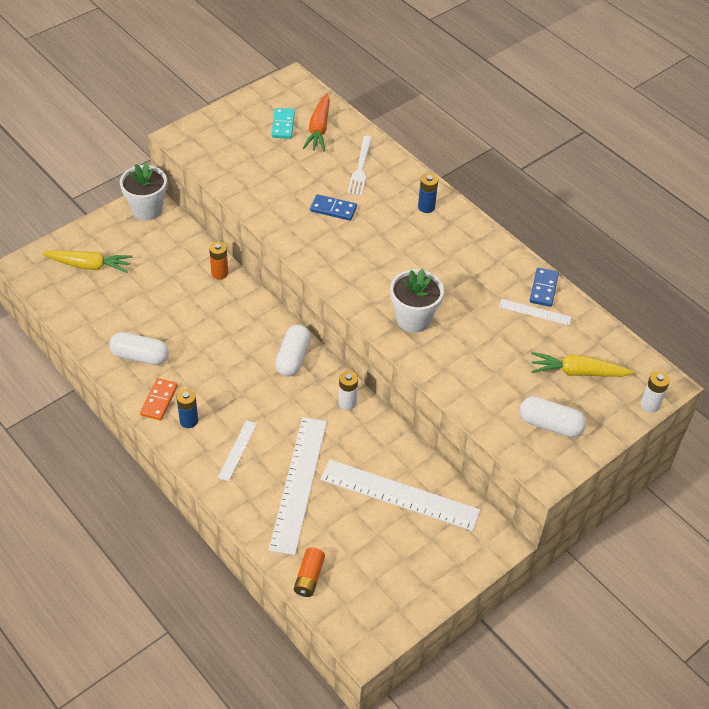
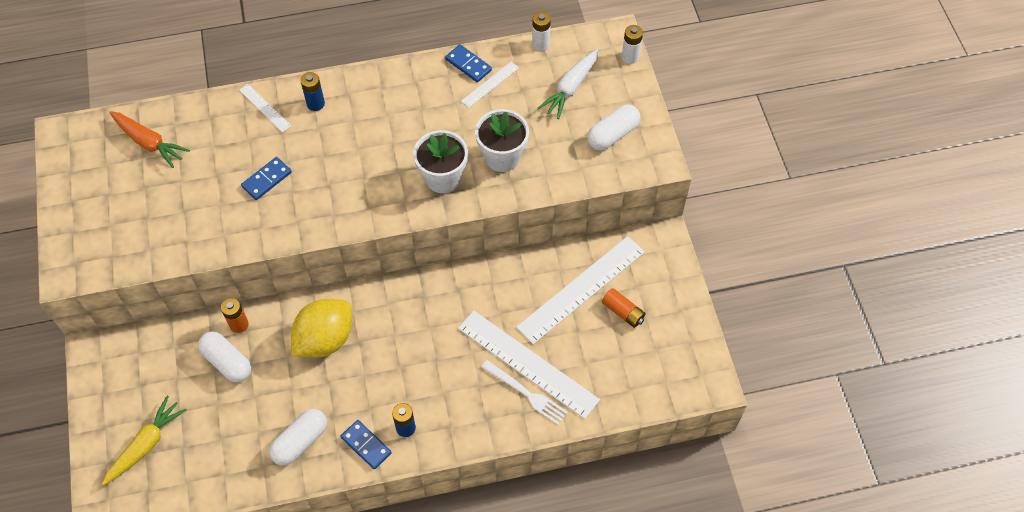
camera: 60 degrees left, 10 degrees up
(147, 209) = (104, 357): white flower pot -> white flower pot (502, 157)
(159, 400) = (366, 445): orange domino -> blue domino
(237, 450) = (463, 399): white ruler -> white ruler (264, 108)
(238, 332) = (325, 339): none -> yellow lemon
(283, 125) = (120, 171): turquoise domino -> none
(293, 358) = (385, 306): white capsule -> white capsule (227, 362)
(309, 577) = (627, 398): orange battery -> orange battery (623, 312)
(347, 402) = (462, 284): white battery -> white battery (540, 44)
(360, 168) = (228, 132): white fork -> white fork (526, 393)
(577, 372) = (570, 88): yellow carrot -> white carrot

